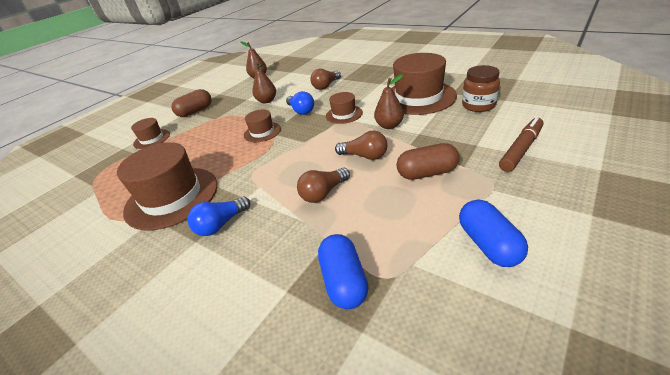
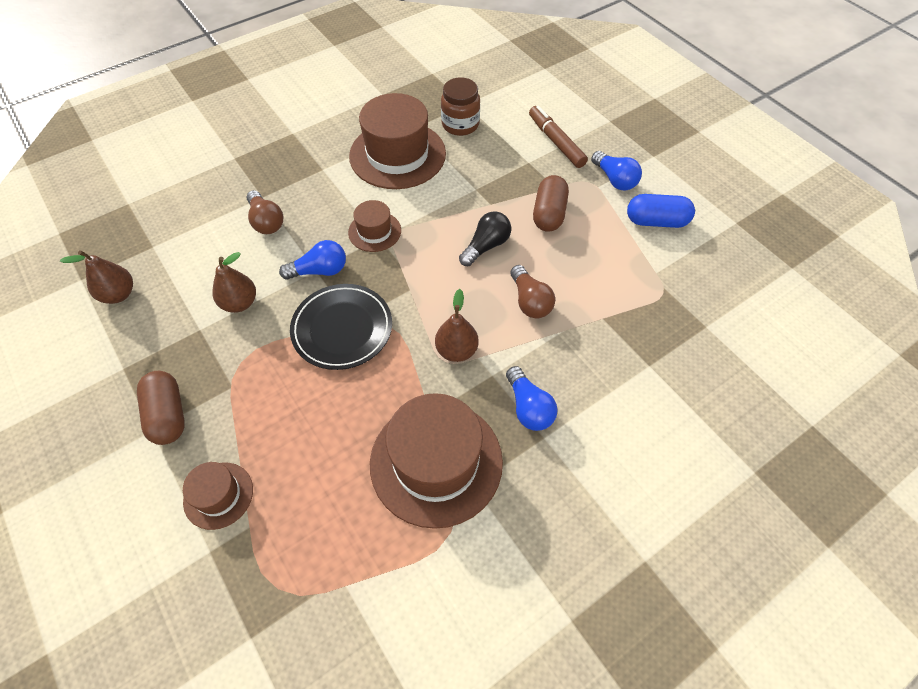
camera: 75 degrees left, 20 degrees up
(262, 132) = (342, 329): brown hat -> black plate
(344, 281) = (655, 322): blue capsule -> none
(365, 156) = (486, 246): brown light bulb -> black light bulb
(389, 125) = (440, 204): brown pear -> brown pear (456, 350)
(516, 197) = (614, 179): none -> blue light bulb

